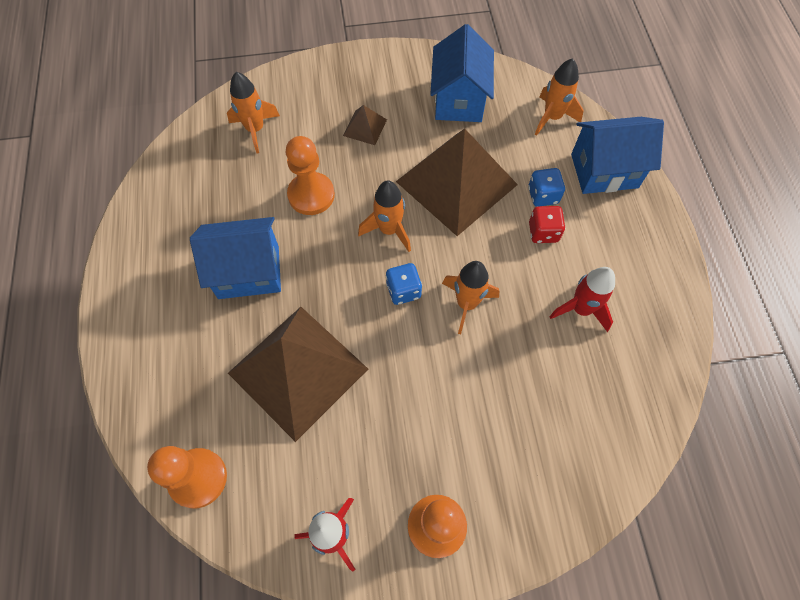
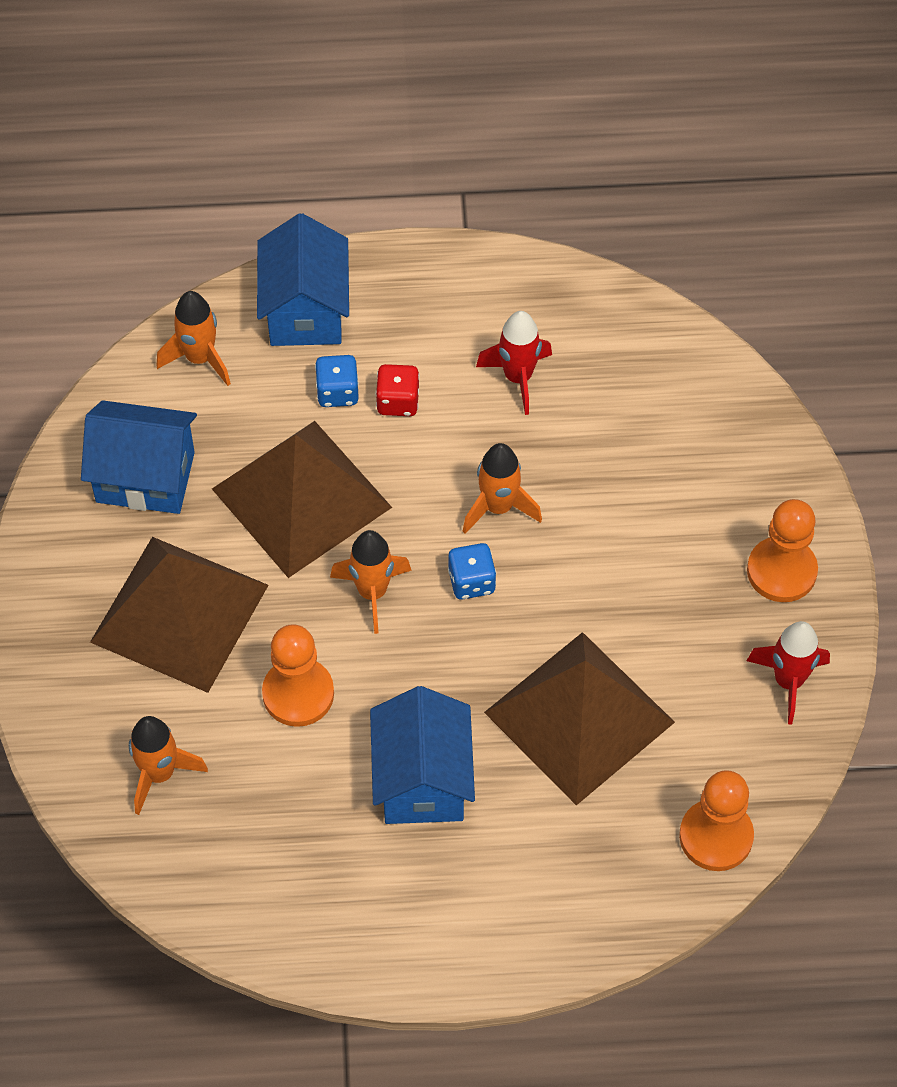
camera: 85 degrees left, 5 degrees down
(365, 127) = (179, 613): brown pyramid -> brown pyramid, size x2.42

